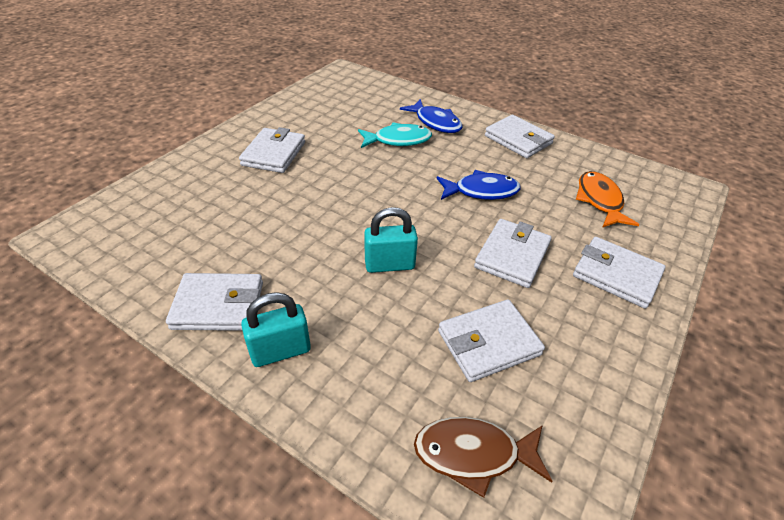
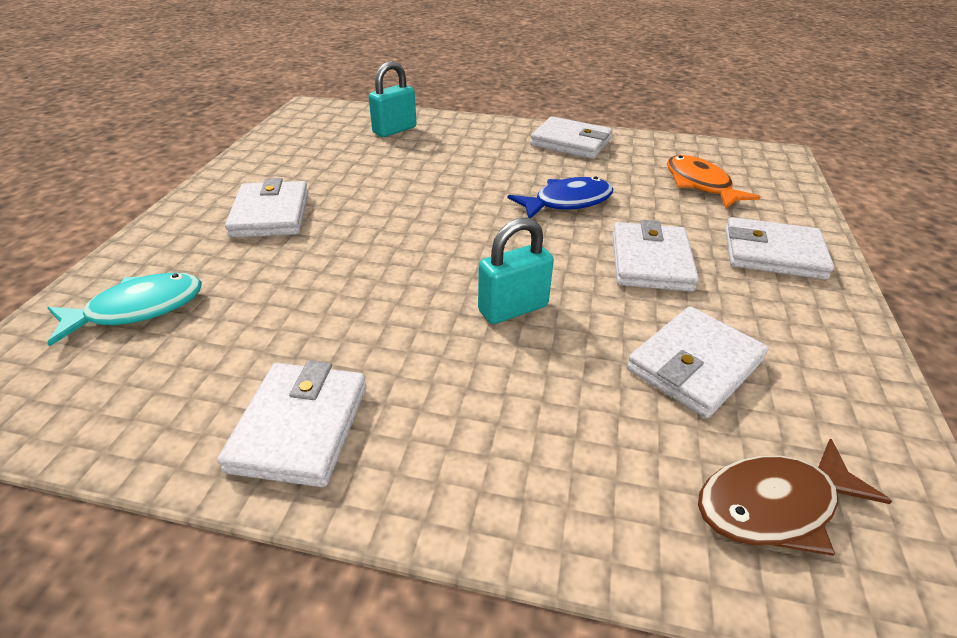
camera: 20 degrees left, 5 degrees down
(218, 305) = (300, 427): white wallet -> white wallet turned 60 degrees counterclockwise
(280, 351) = (434, 461): turquoise padlock -> turquoise padlock (394, 130)
(398, 140) = (430, 168): turquoise fish -> turquoise fish (138, 309)
(435, 122) = (464, 142): blue fish -> none

